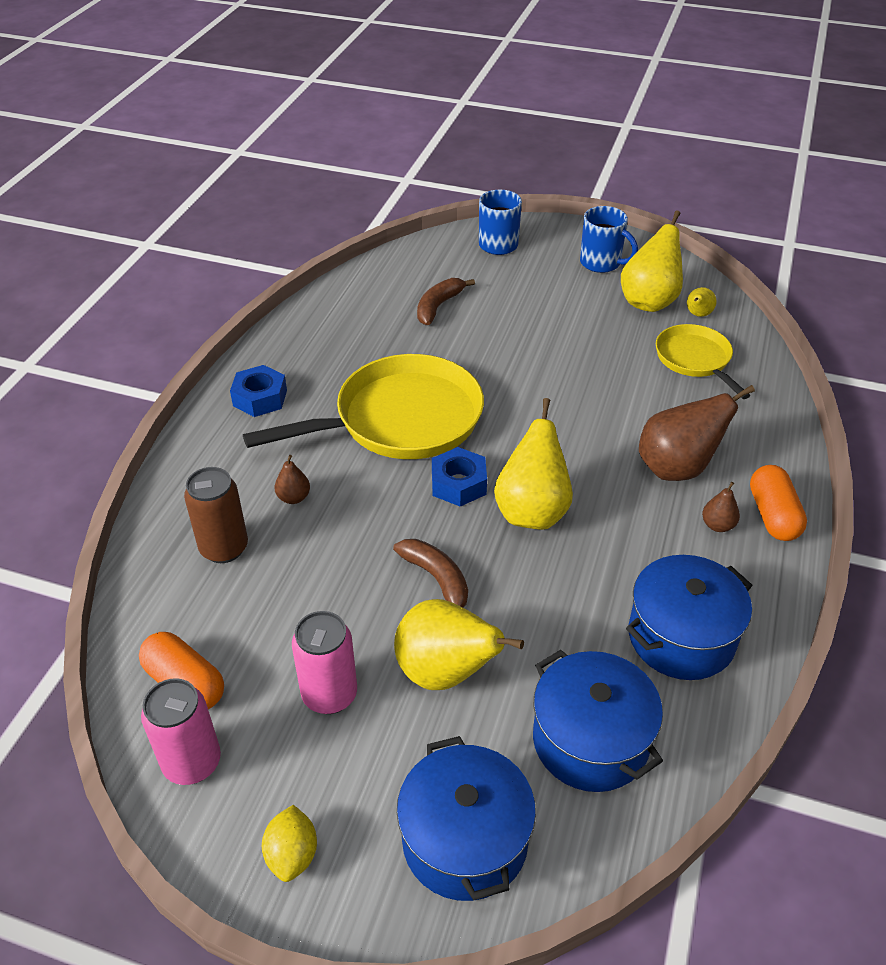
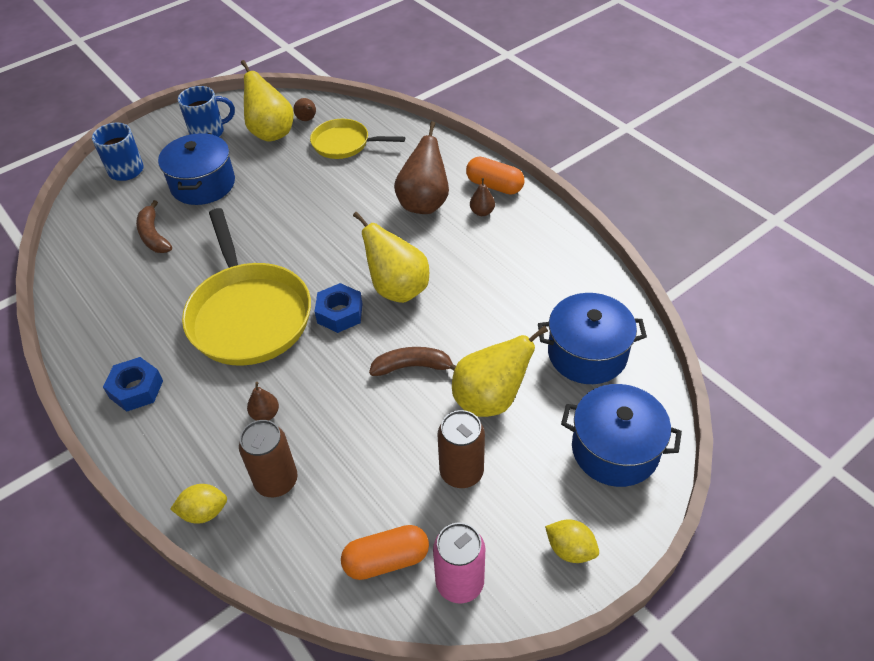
camera: 55 degrees left, 5 degrees up
(161, 517) = (204, 512): none -> yellow lemon
(329, 695) = (461, 472): pink can -> brown can
(400, 420) = (248, 315): yellow pan -> yellow pan turned 150 degrees clockwise
(681, 637) = (547, 274): blue pot -> blue pot (203, 184)
(697, 314) = (307, 119): yellow pear -> brown pear

